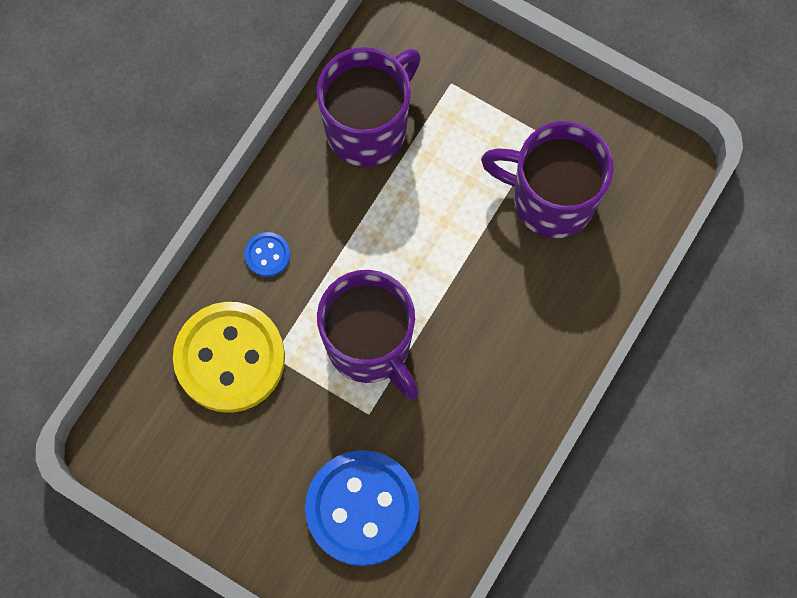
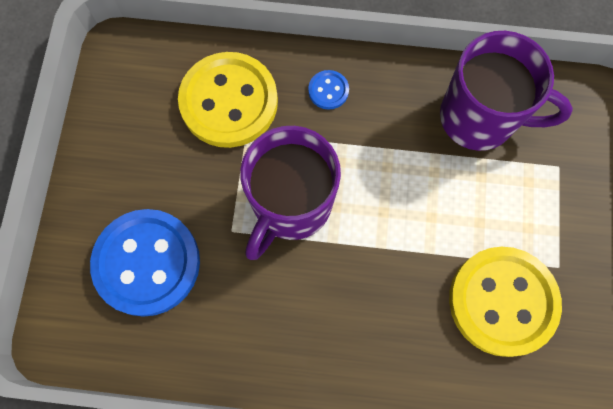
camera: 65 degrees right, 0 degrees up
(551, 200) = (502, 301): purple mug -> yellow button

